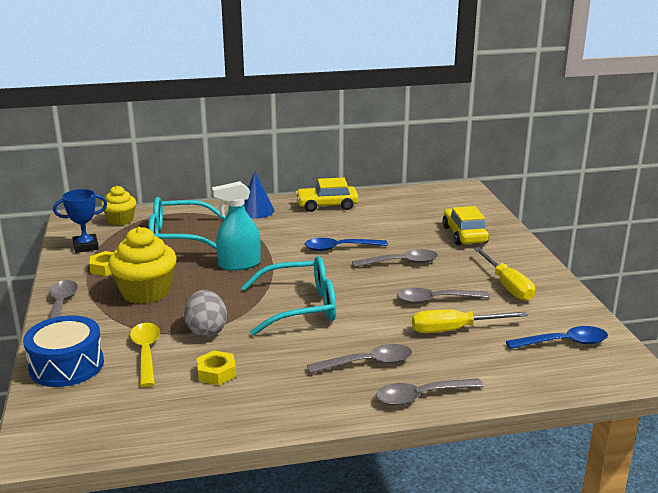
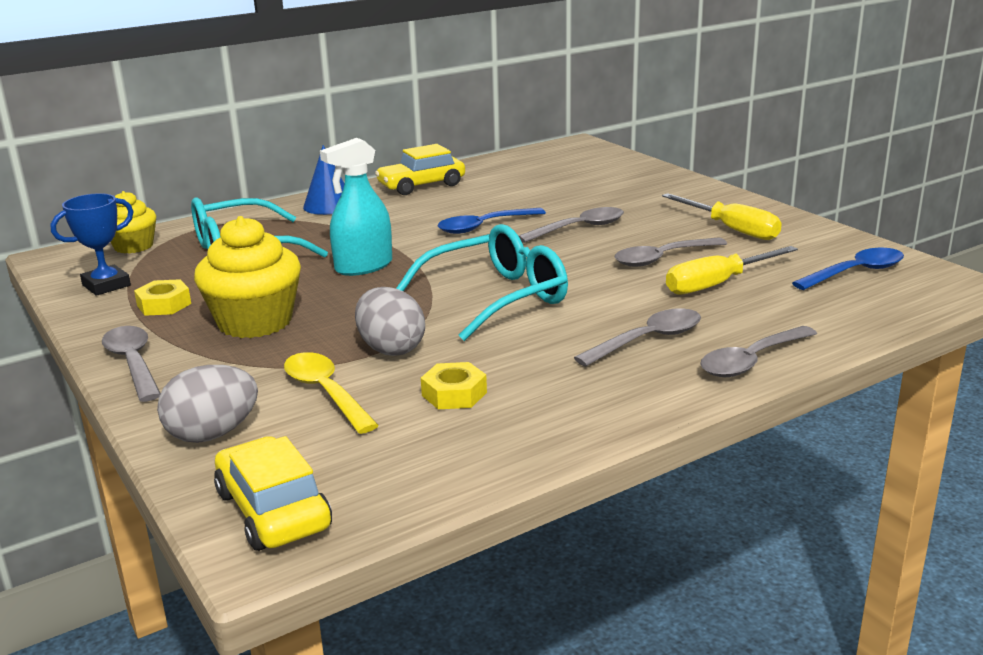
camera: 20 degrees left, 0 degrees up
(66, 365) = (213, 434): blue drum -> grey egg
(464, 235) = (627, 188): yellow car -> yellow car (273, 510)

